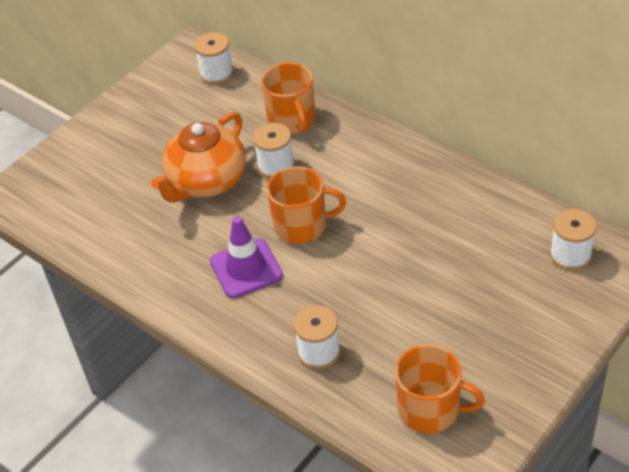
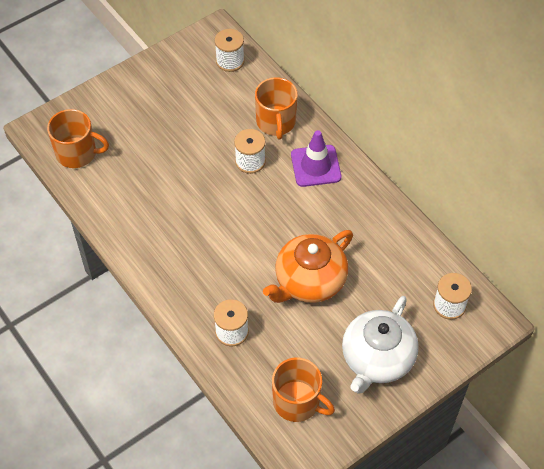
camera: 10 degrees right, 10 degrees up
(206, 181) = (192, 160): orange teapot -> orange teapot (309, 281)
(246, 268) = (199, 246): purple traffic cone -> purple traffic cone (315, 166)
(302, 225) = (253, 220): orange mug -> orange mug (77, 153)
(509, 335) = (377, 359): none -> white teapot

